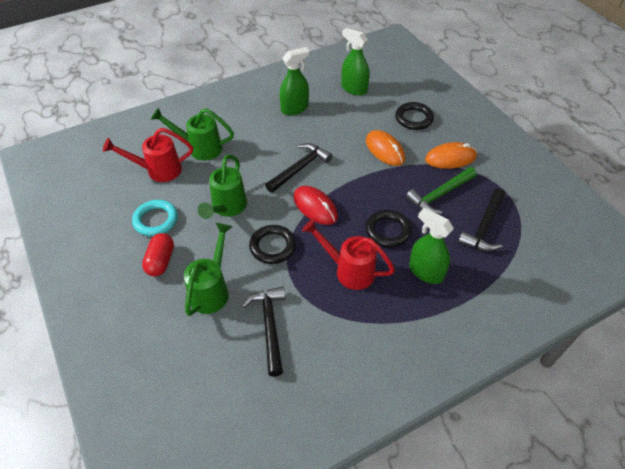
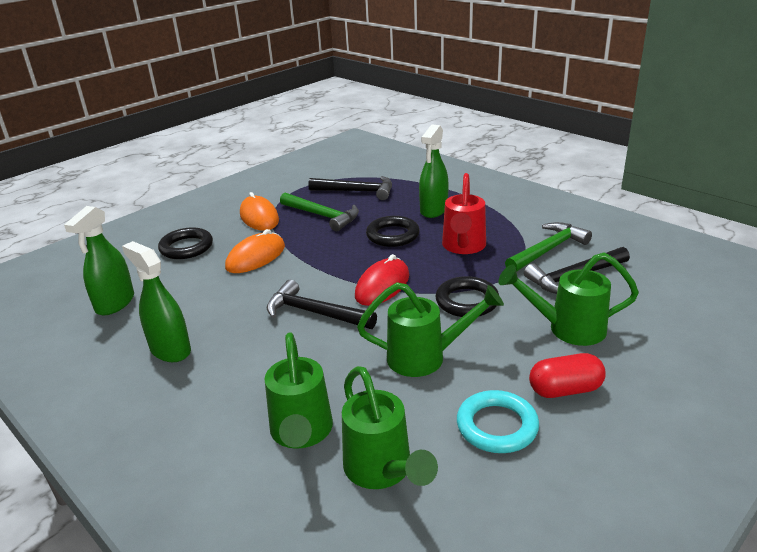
camera: 105 degrees left, 20 degrees down
(158, 170) = (383, 472): red watering can -> green watering can
(319, 328) = (548, 250): none -> green hammer

